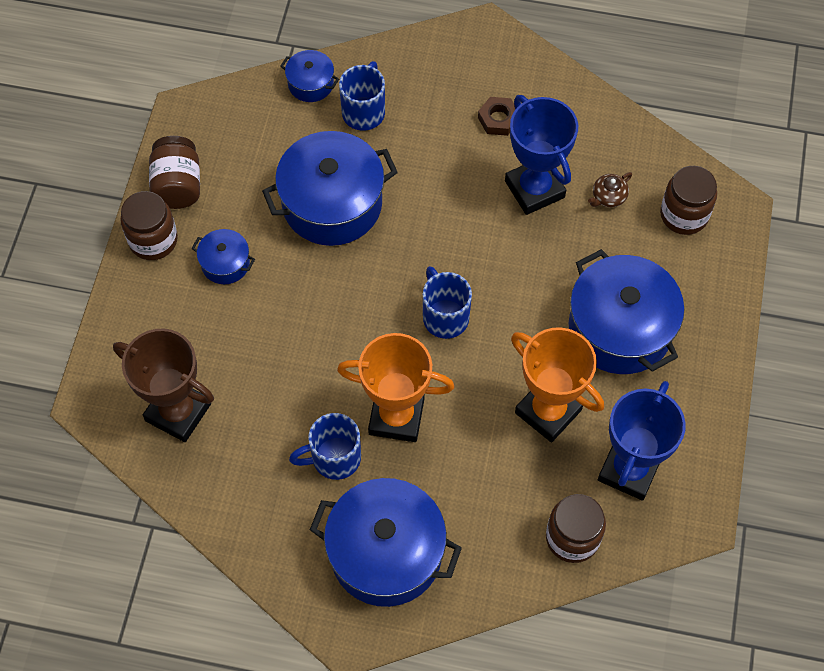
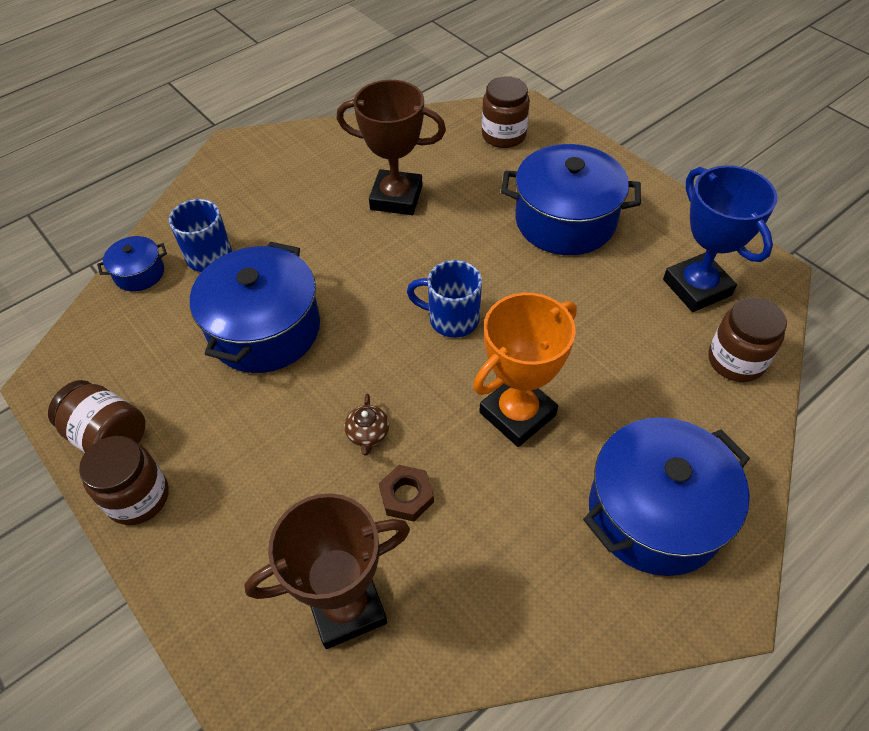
camera: 50 degrees left, 10 degrees down
(225, 263) = (231, 450): blue pot -> none
(334, 458) = (519, 492): blue mug -> none
(498, 119) = (314, 182): brown nut -> brown nut (406, 496)
(534, 189) = (396, 198): blue trophy -> brown trophy
(548, 411) = (602, 305): orange trophy -> none
(608, 197) = (447, 163): brown teapot -> brown teapot (368, 434)

